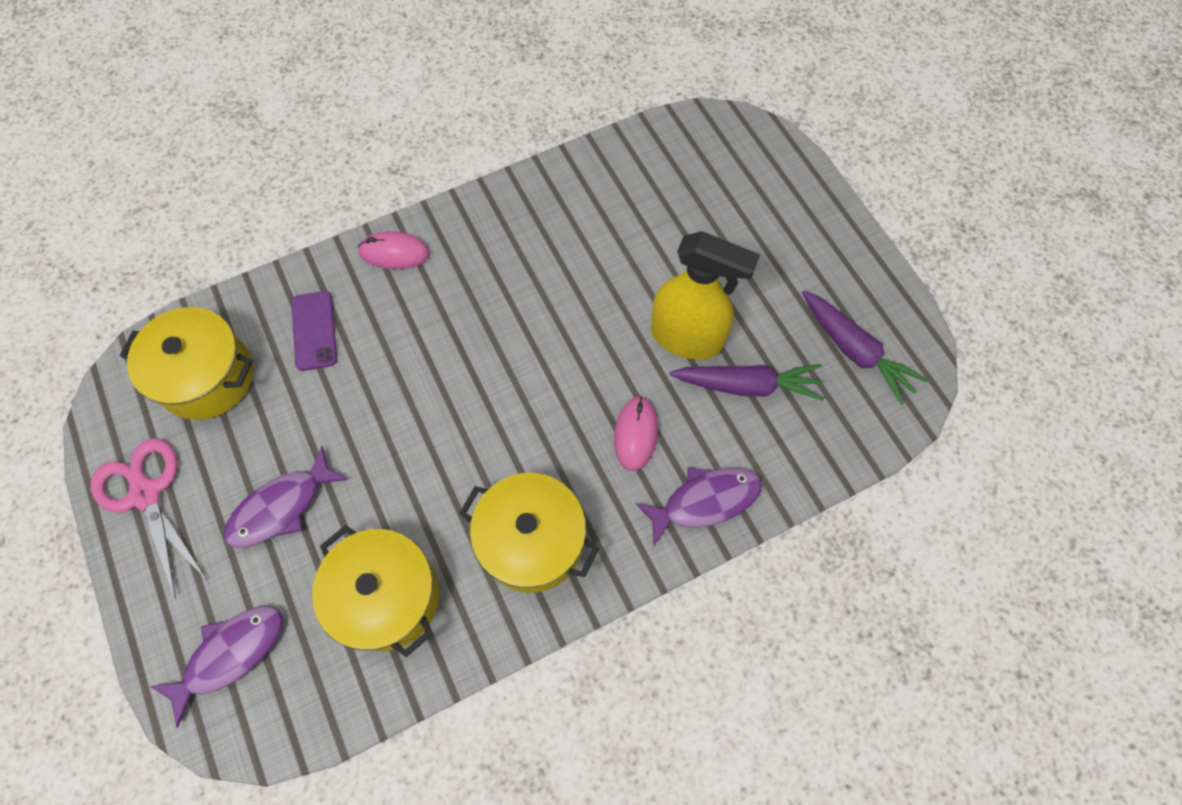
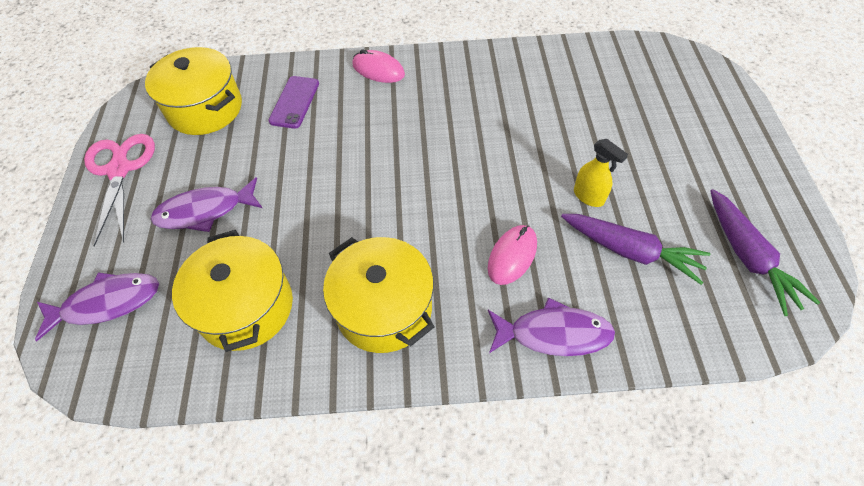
camera: 25 degrees right, 10 degrees down
(687, 337) = (589, 196): yellow spray bottle -> yellow spray bottle, size x0.50

